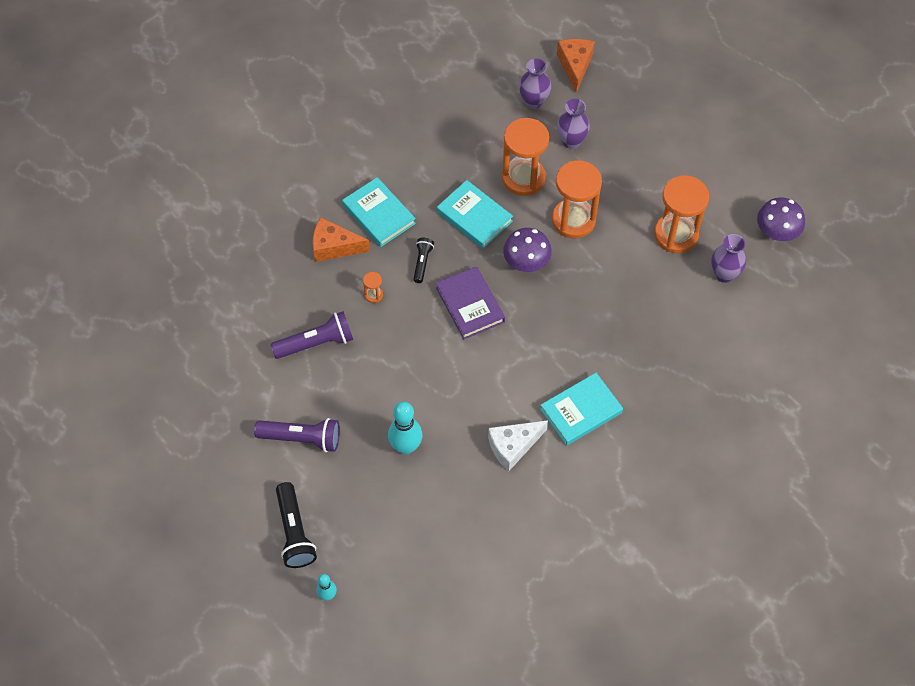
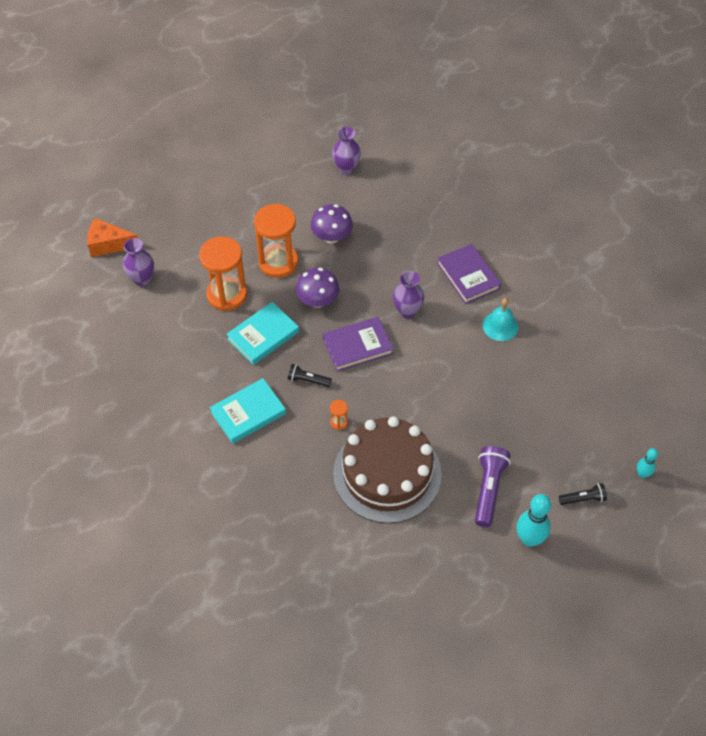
camera: 85 degrees left, 5 degrees down
(294, 532) = (583, 499): black flashlight -> black flashlight, size x0.58
(316, 343) = (387, 473): purple flashlight -> brown cake
(334, 247) = (280, 453): orange cheese -> none
(406, 446) = (498, 405): turquoise bowling pin -> turquoise bowling pin (529, 539)
(513, 446) = (500, 326): white cheese -> turquoise bell
(571, 141) = (193, 255): purple vase -> purple vase (407, 311)
(581, 411) = (468, 276): turquoise book -> purple book
(676, 235) = (304, 194): orange hourglass -> none
(777, 232) = (310, 131): purple mushroom -> purple mushroom (331, 237)

